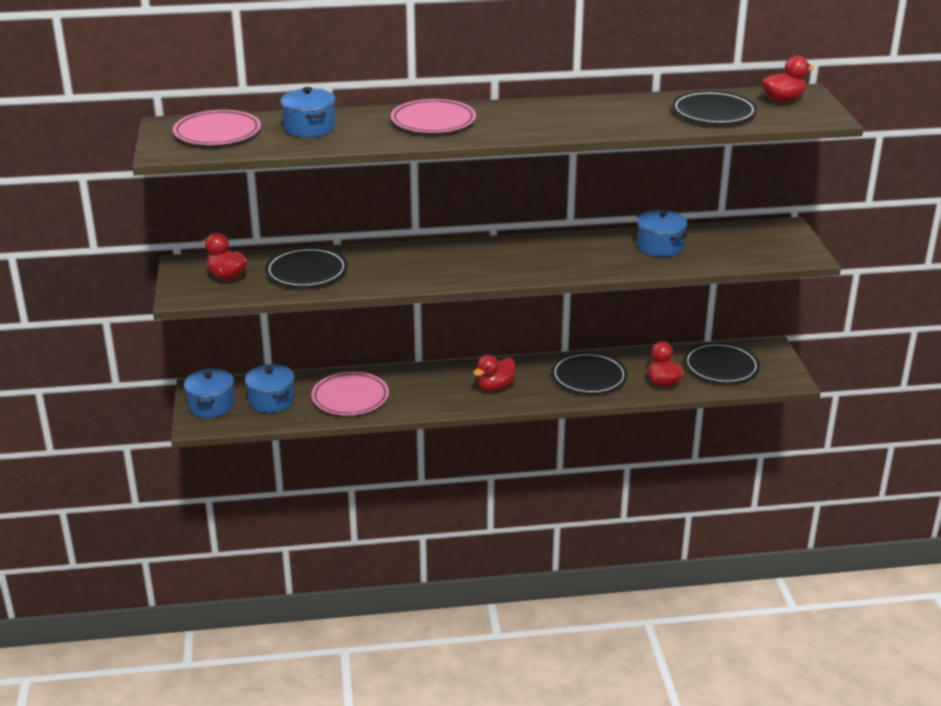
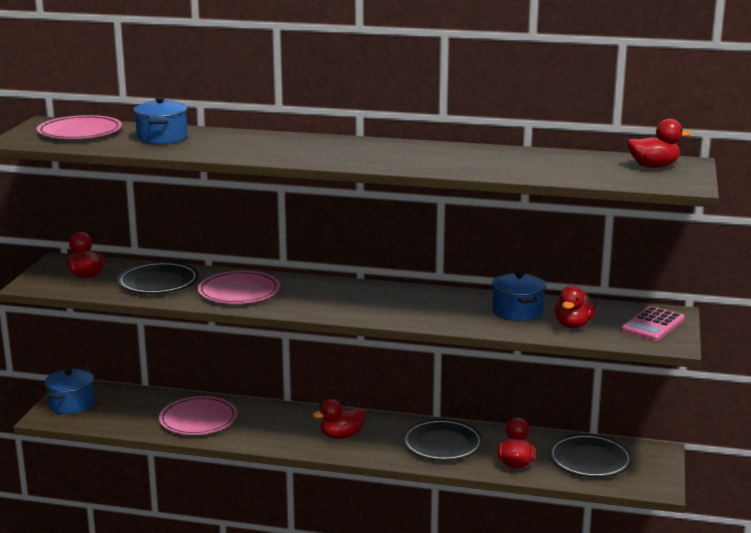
camera: 20 degrees right, 10 degrees down
(271, 401) = (126, 409): blue pot -> none
(433, 121) = (279, 144): pink plate -> pink plate (239, 292)
(713, 112) = (566, 168): black plate -> none
(716, 252) = (573, 325): none -> red duck
(780, 240) = (653, 325): none -> pink calculator

